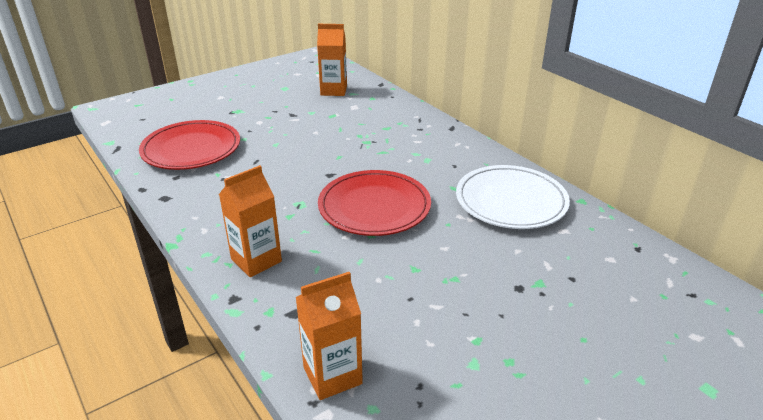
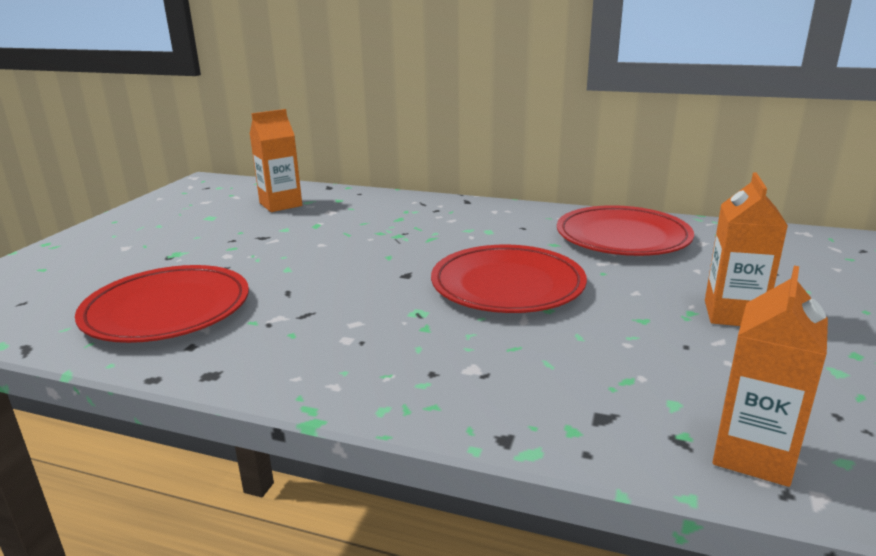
camera: 35 degrees left, 10 degrees down
(256, 260) = (463, 387): orange carton -> orange carton (733, 314)
(511, 201) = (622, 237): white plate -> red plate

